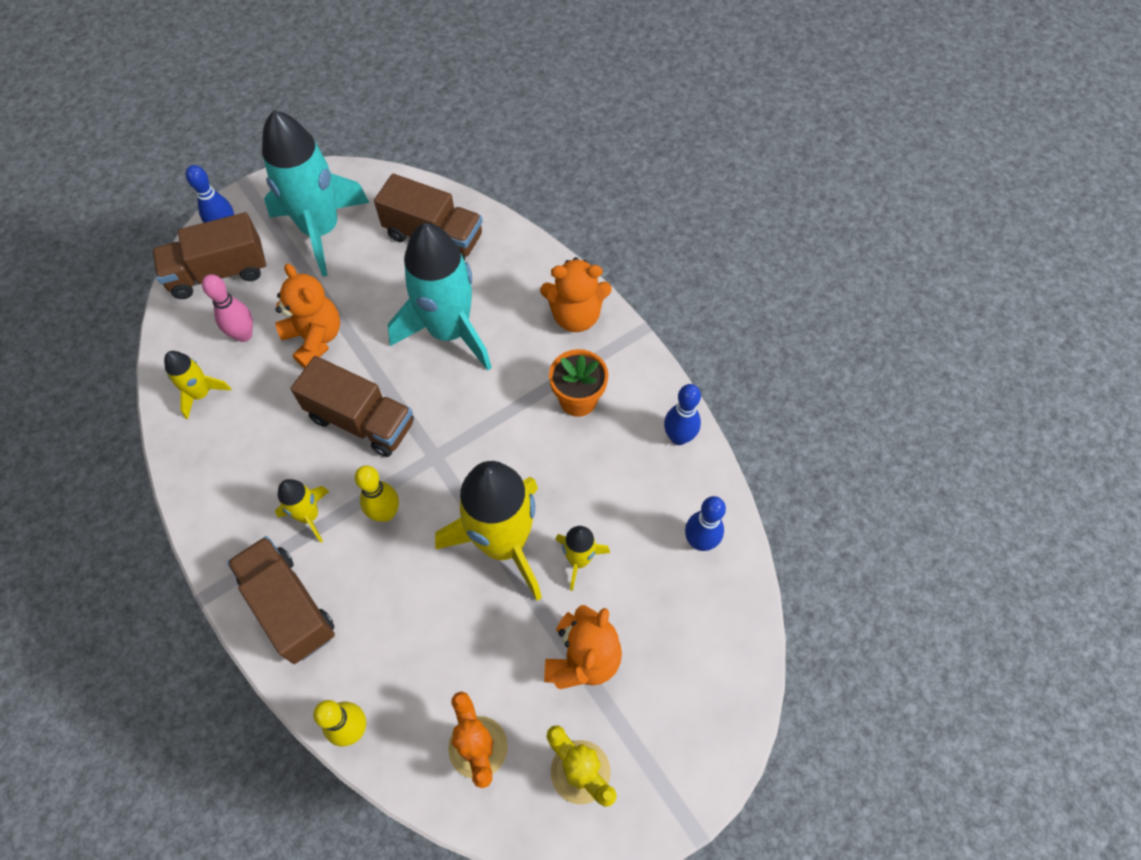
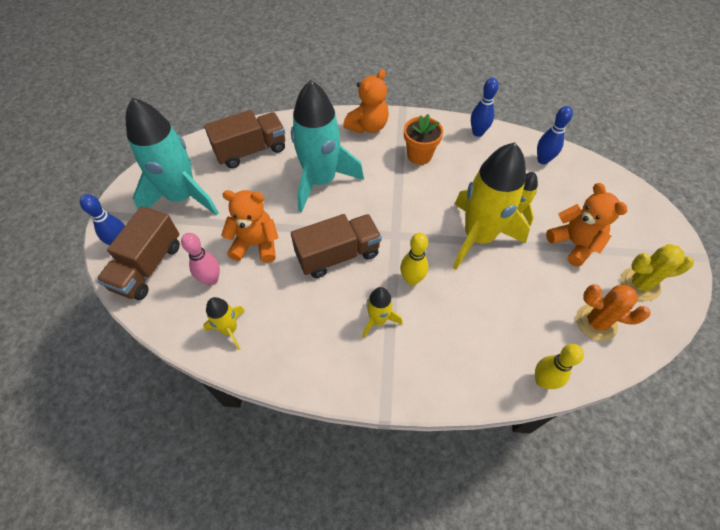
camera: 50 degrees left, 5 degrees down
(289, 607) = (433, 368): brown truck -> none

